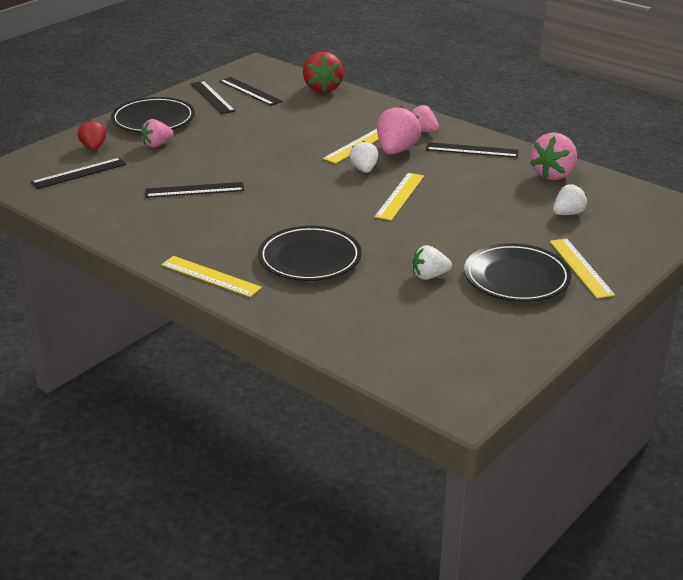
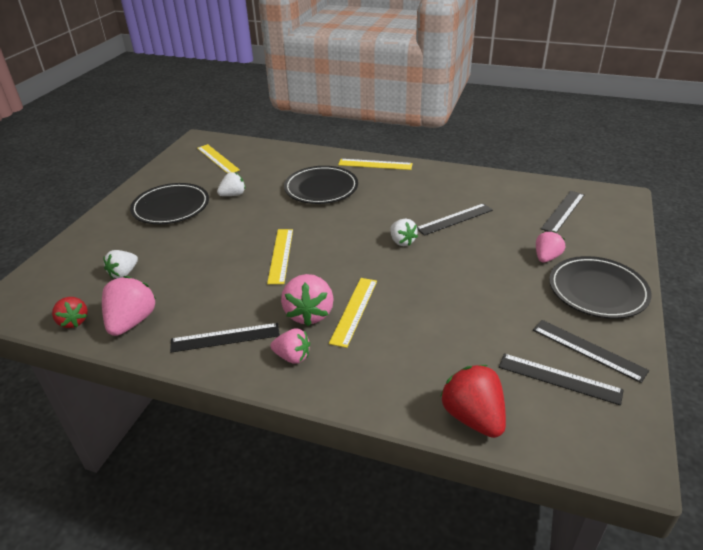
camera: 160 degrees right, 5 degrees up
(93, 147) = (594, 239): red strawberry -> red strawberry (73, 321)
(364, 169) = (328, 278): white strawberry -> white strawberry (402, 241)
(581, 267) = (121, 225): yellow ruler -> yellow ruler (217, 159)

